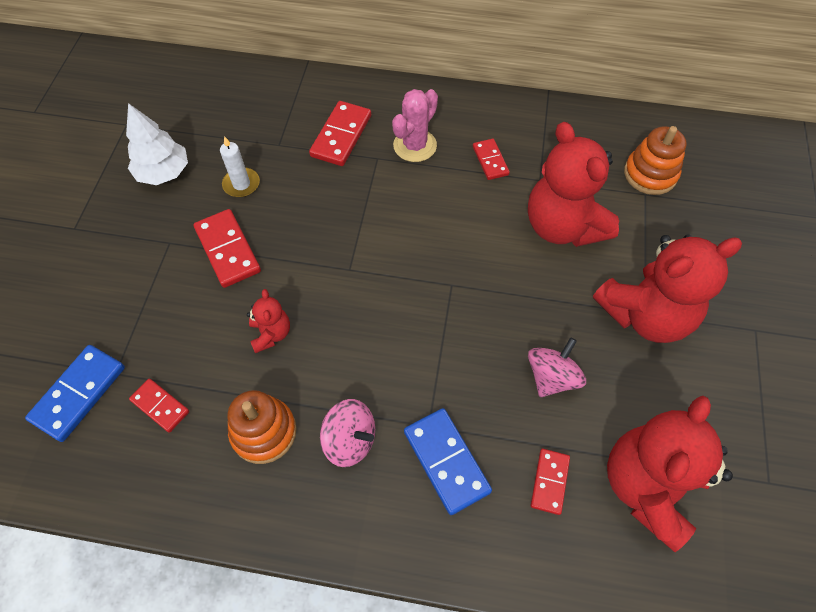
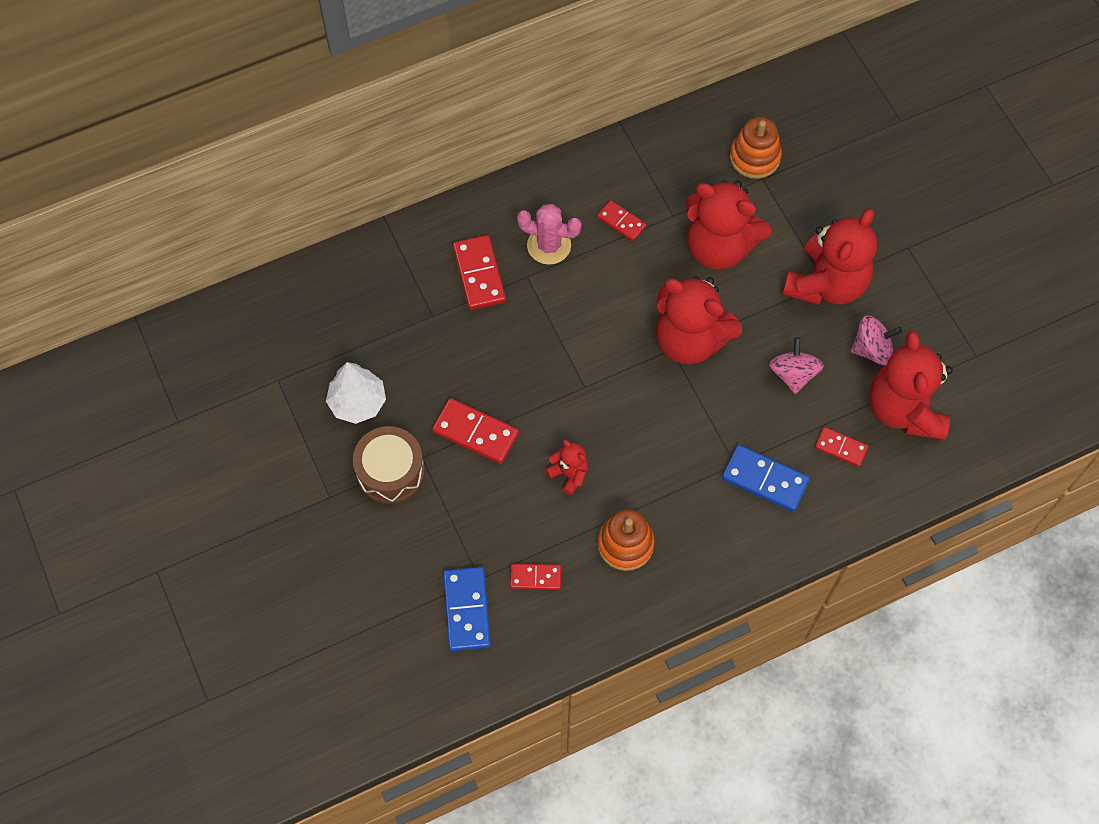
camera: 35 degrees left, 5 degrees up
(135, 238) = (390, 471): none -> brown drum
(241, 184) = (434, 371): white candle -> none
(350, 440) = (689, 509): pink spinning top -> pink spinning top (872, 349)
(415, 145) = (549, 245): pink cactus -> pink cactus turned 75 degrees counterclockwise
(475, 286) = (690, 339): none -> red teddy bear
(549, 482) = (841, 447): red domino -> red domino turned 45 degrees counterclockwise

